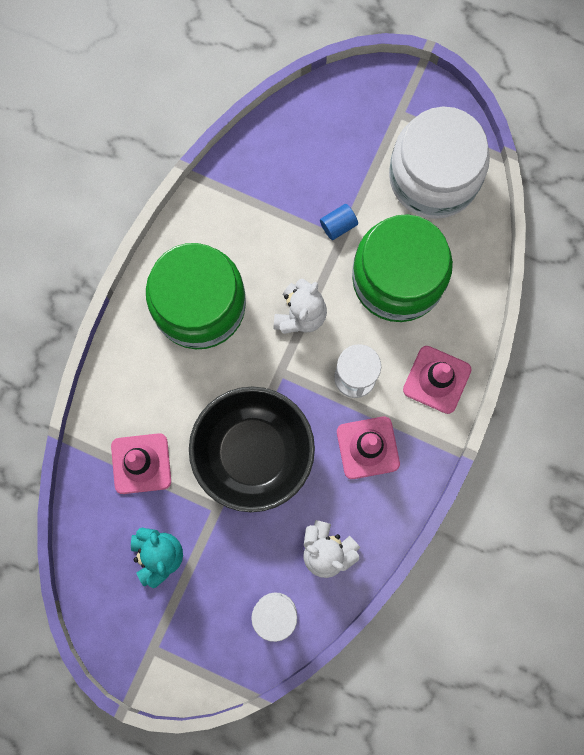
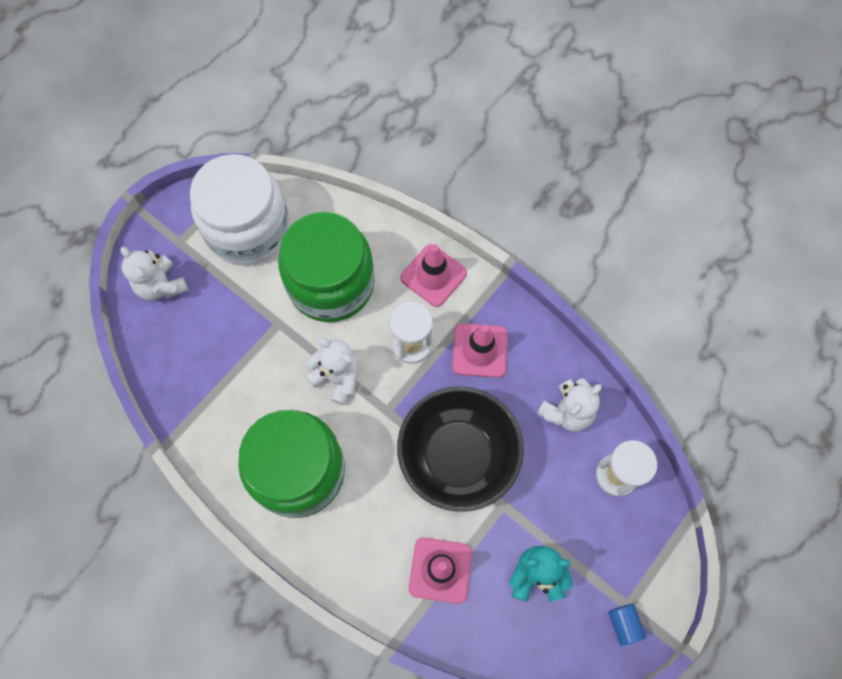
camera: 75 degrees left, 10 degrees down
(338, 225) = (264, 321): blue cylinder -> blue cylinder (623, 624)
(347, 113) = (161, 286): none -> white teddy bear

